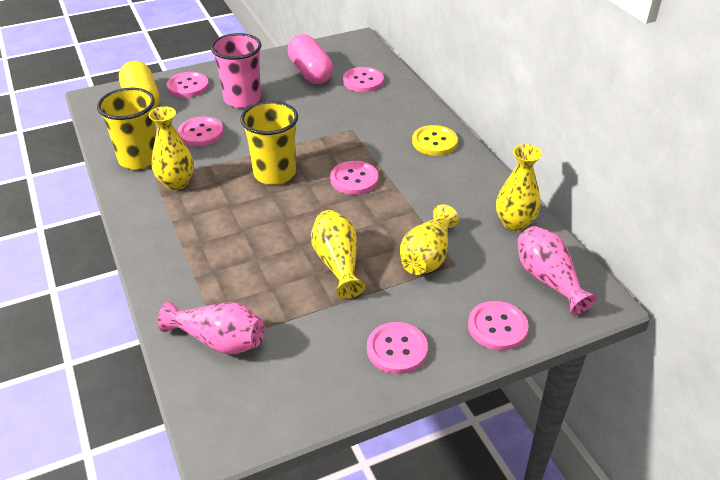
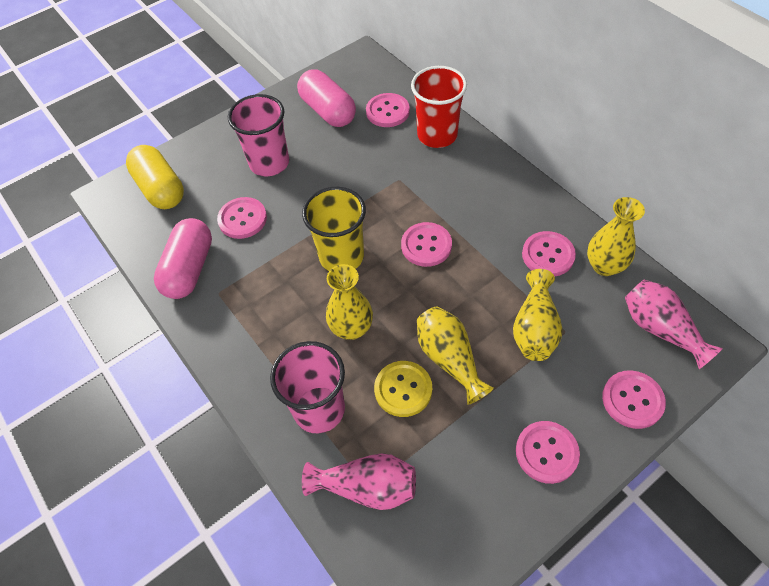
camera: 10 degrees left, 15 degrees up
(139, 159) = (189, 269): yellow cup -> pink capsule
(176, 183) = (242, 293): yellow vase -> yellow vase (351, 328)
(188, 86) = (203, 157): pink button -> pink button (548, 255)
(203, 276) = (319, 409): none -> pink cup
(400, 104) = (437, 135): none -> red cup
(434, 142) = (490, 178): yellow button -> yellow button (403, 389)

